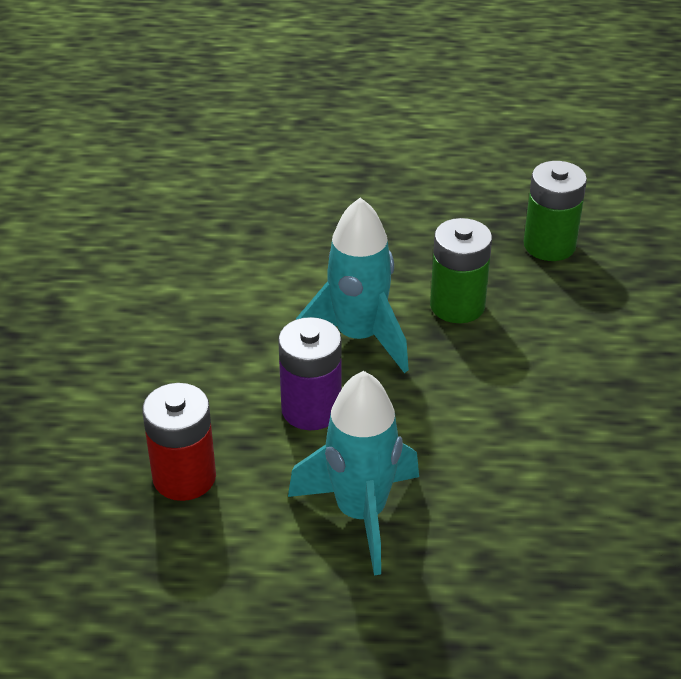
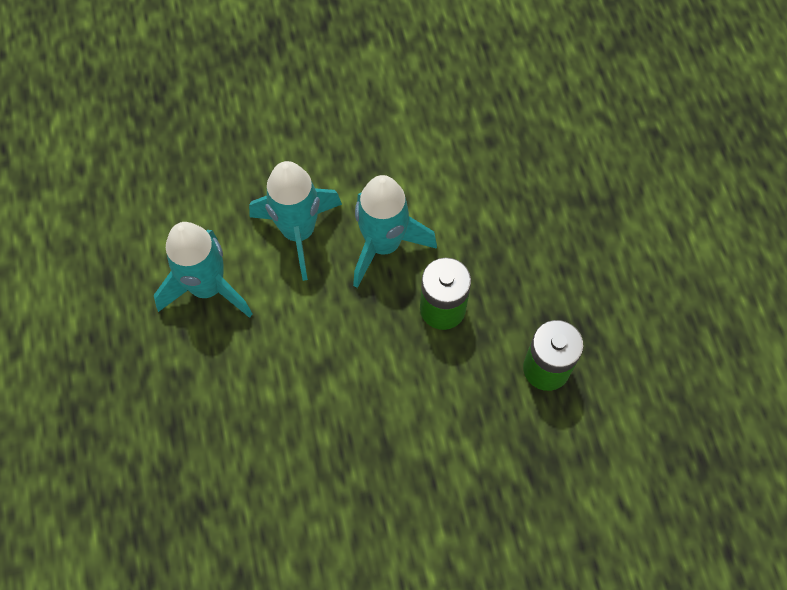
camera: 75 degrees right, 25 degrees up
(184, 477) = (216, 172): red battery -> none
(311, 409) = (298, 232): purple battery -> turquoise rocket

